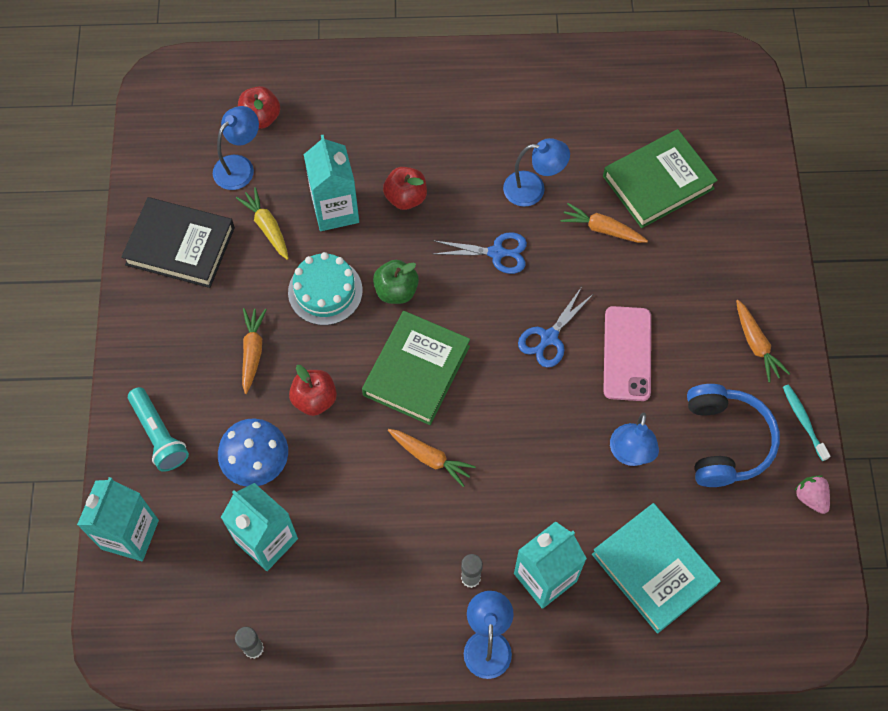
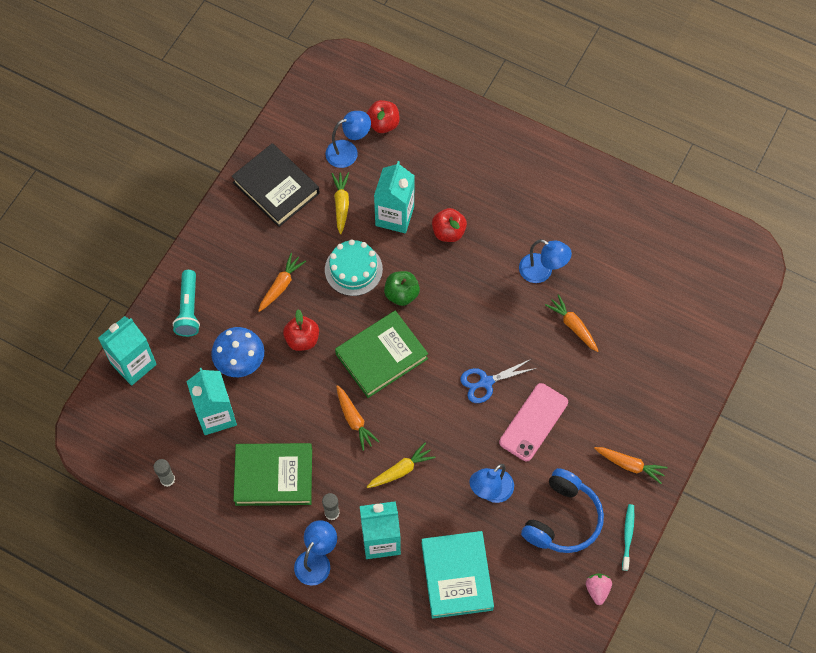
camera: 30 degrees right, 0 degrees up
(496, 253) = (487, 304): blue scissors -> none
(517, 485) = (401, 470): none -> yellow carrot
(658, 182) = (635, 313): green book -> green book (273, 476)
(756, 344) = (629, 465): orange carrot -> orange carrot turned 75 degrees counterclockwise

